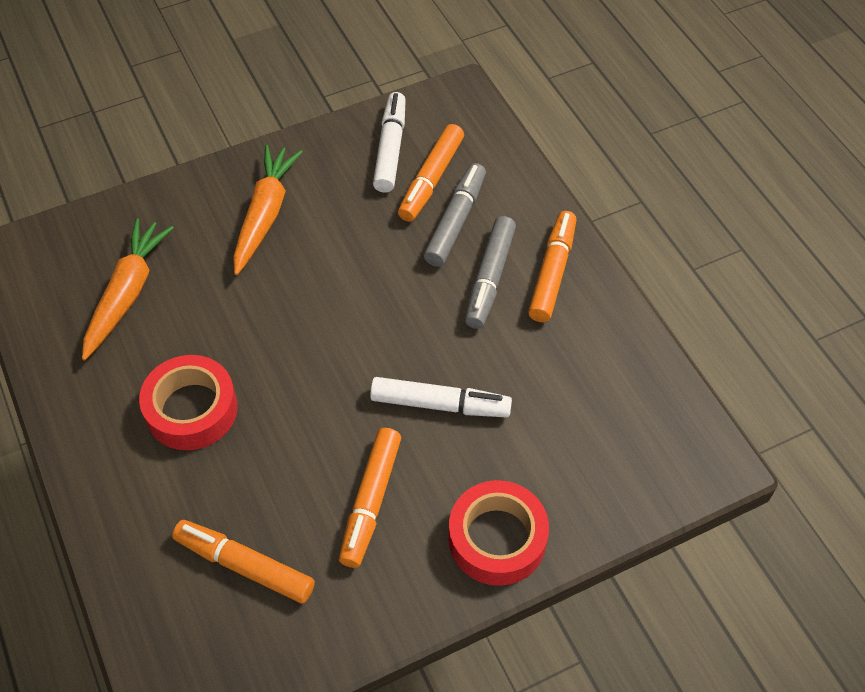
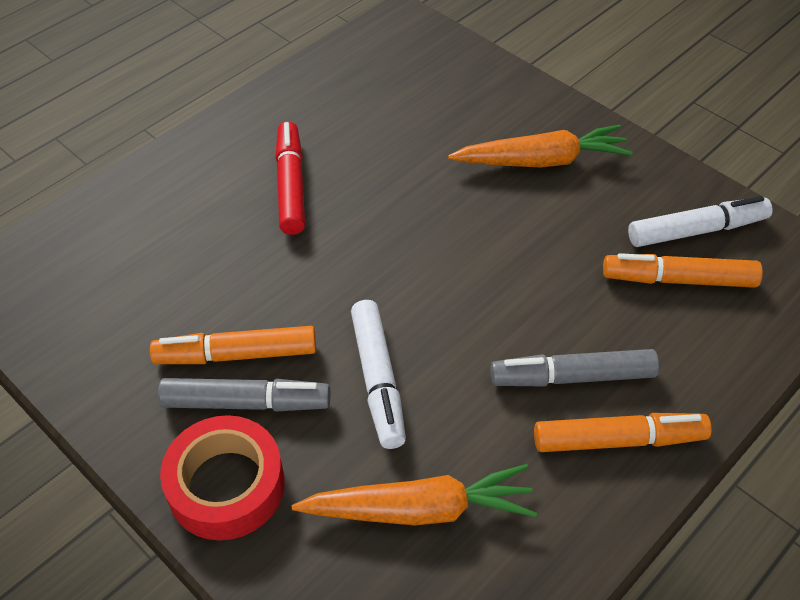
camera: 70 degrees right, 5 degrees down
(127, 293) = (395, 101): orange carrot -> orange carrot (419, 509)
(191, 409) = (291, 185): red tape -> red marker
(245, 566) = (138, 279): orange marker -> none
(455, 221) = (634, 320): grey marker -> grey marker (246, 403)

